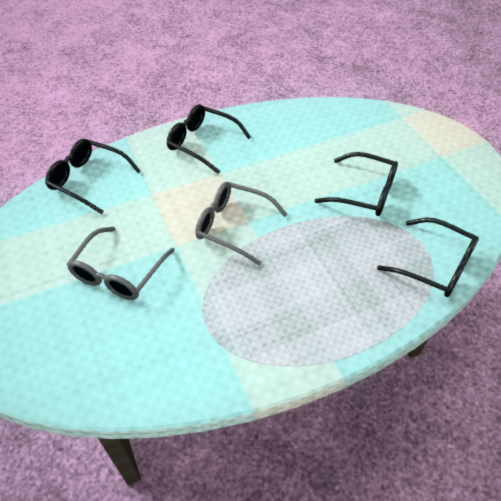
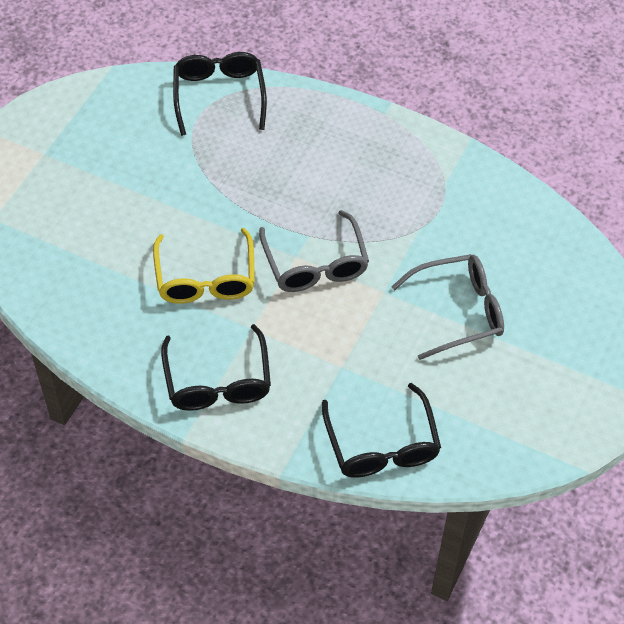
camera: 130 degrees left, 5 degrees up
(274, 173) = (205, 279): none -> yellow glasses
(365, 193) = (165, 187): black glasses -> none

